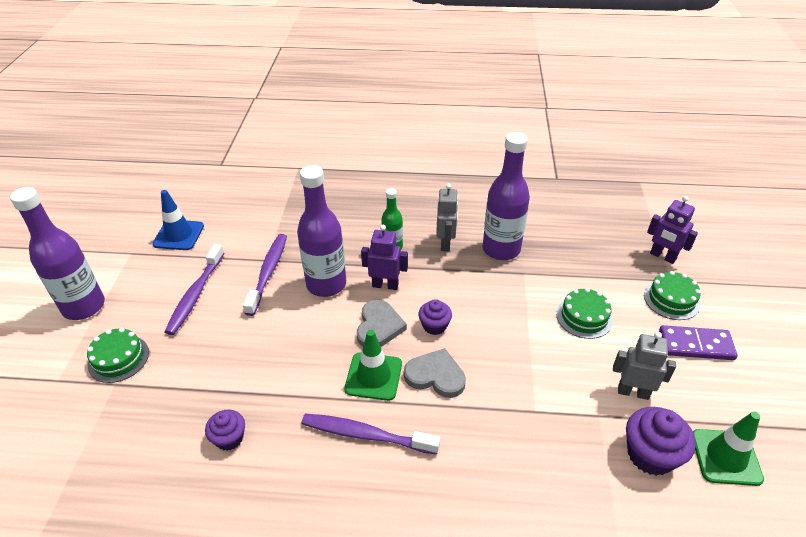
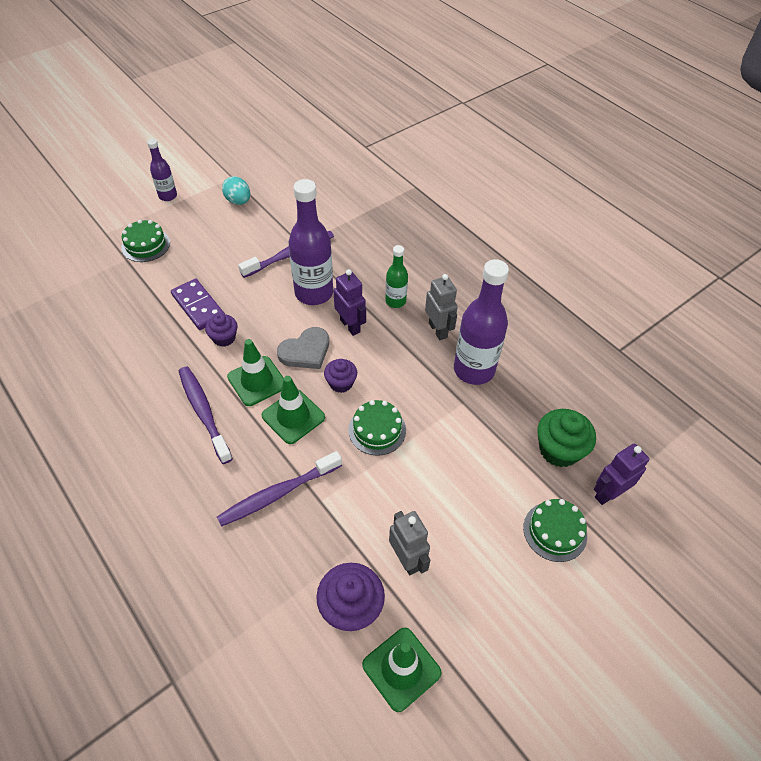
camera: 45 degrees right, 10 degrees up
(84, 307) = (168, 196): purple bottle -> purple bottle, size x0.54
(164, 266) = (238, 201): none -> turquoise egg
(178, 235) = (273, 184): blue traffic cone -> none
(195, 295) = (231, 236): purple toothbrush -> purple toothbrush (277, 494)
(229, 438) = (137, 344): purple cupcake -> purple cupcake (224, 338)
(435, 376) = (293, 416): grey heart -> green traffic cone
(445, 243) = (438, 330): grey robot -> grey robot turned 75 degrees counterclockwise
(584, 317) = (457, 476): green cake -> green cake (377, 430)
(608, 255) = (559, 450): none -> green cupcake
(662, 256) = (608, 493): purple robot -> purple robot turned 60 degrees clockwise
(695, 345) = (514, 581): purple domino -> purple domino (198, 306)

